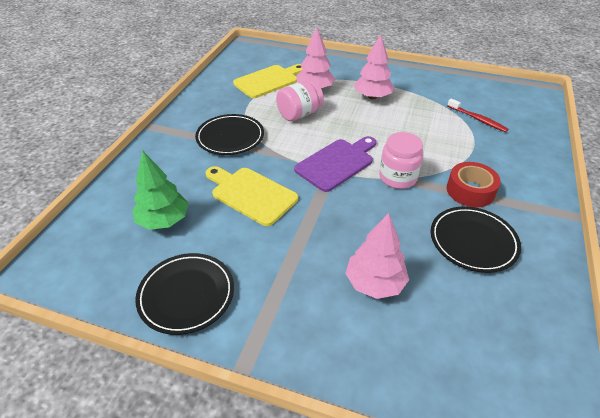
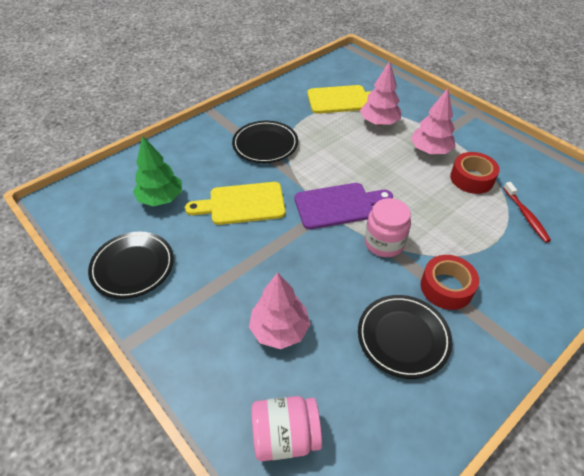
camera: 30 degrees right, 5 degrees up
(251, 194) = (242, 204): yellow cutting board -> yellow cutting board turned 75 degrees counterclockwise
(299, 114) = (343, 143): pink jar -> pink jar (285, 436)
(419, 107) = (471, 178): none -> red tape

